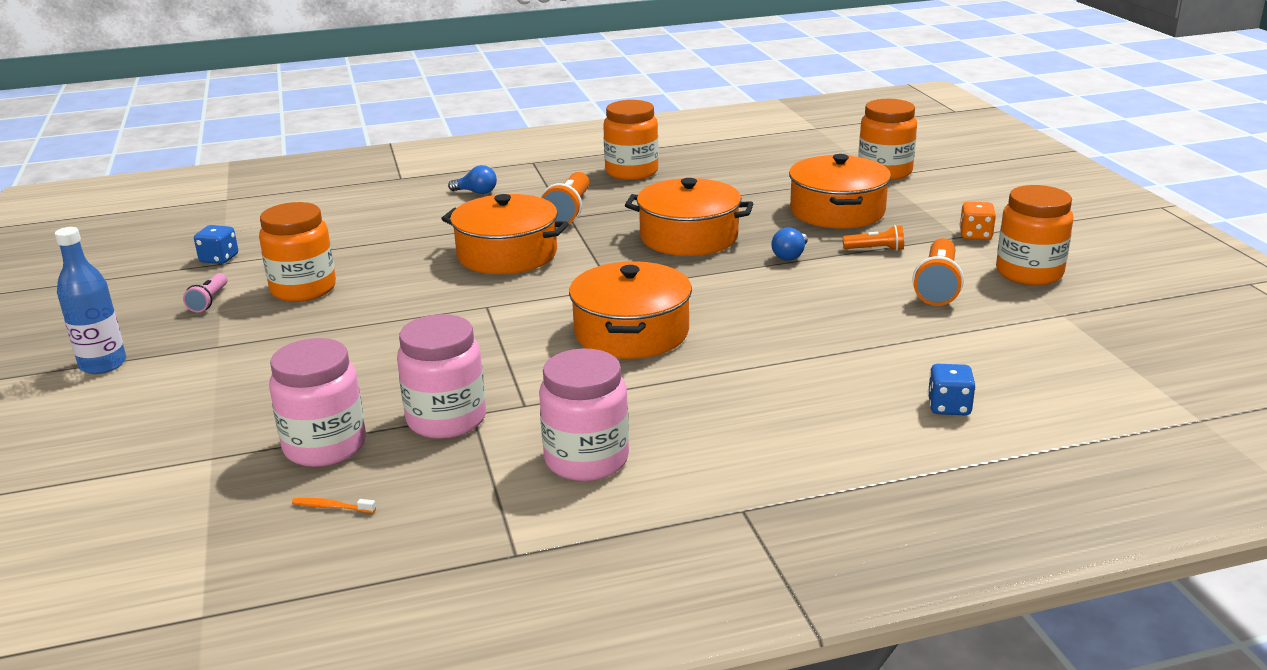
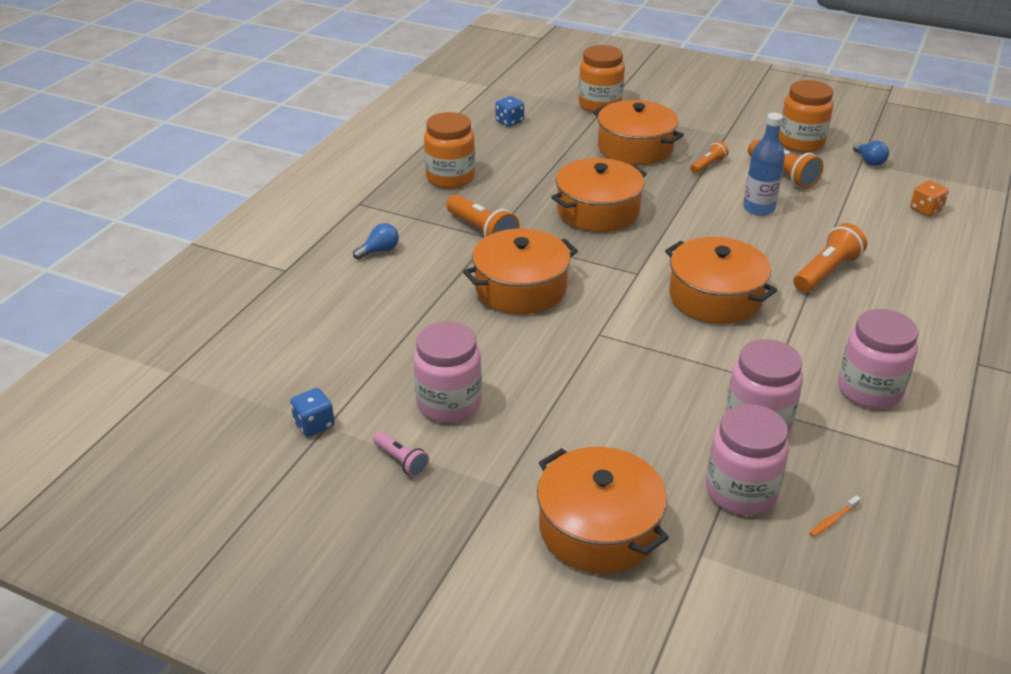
camera: 50 degrees left, 10 degrees up
(103, 364) = (456, 564): blue bottle -> blue bottle (758, 208)
(203, 401) = (599, 528): none -> orange pot
(303, 289) = (449, 403): orange jar -> pink jar
(779, 369) = (826, 272): none -> orange flashlight
(790, 256) = (678, 194): blue light bulb -> blue light bulb (869, 161)
(949, 407) = (927, 246): blue dice -> blue dice (509, 122)
(975, 235) = (732, 129): orange dice -> orange dice (926, 210)

